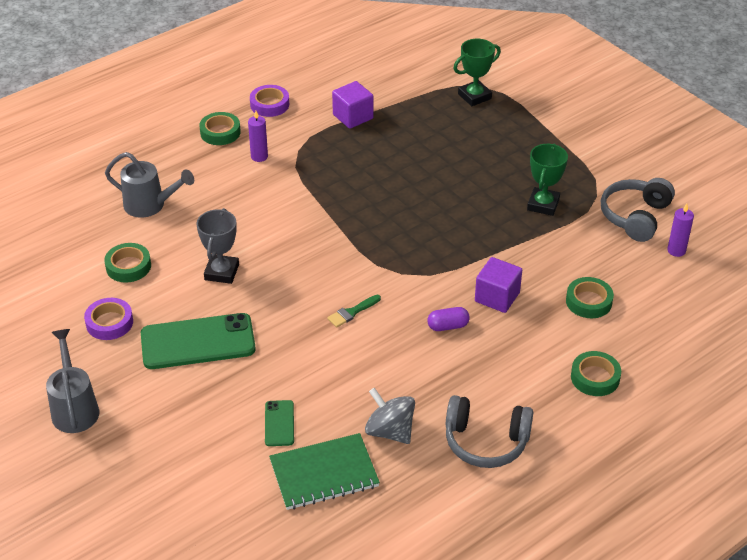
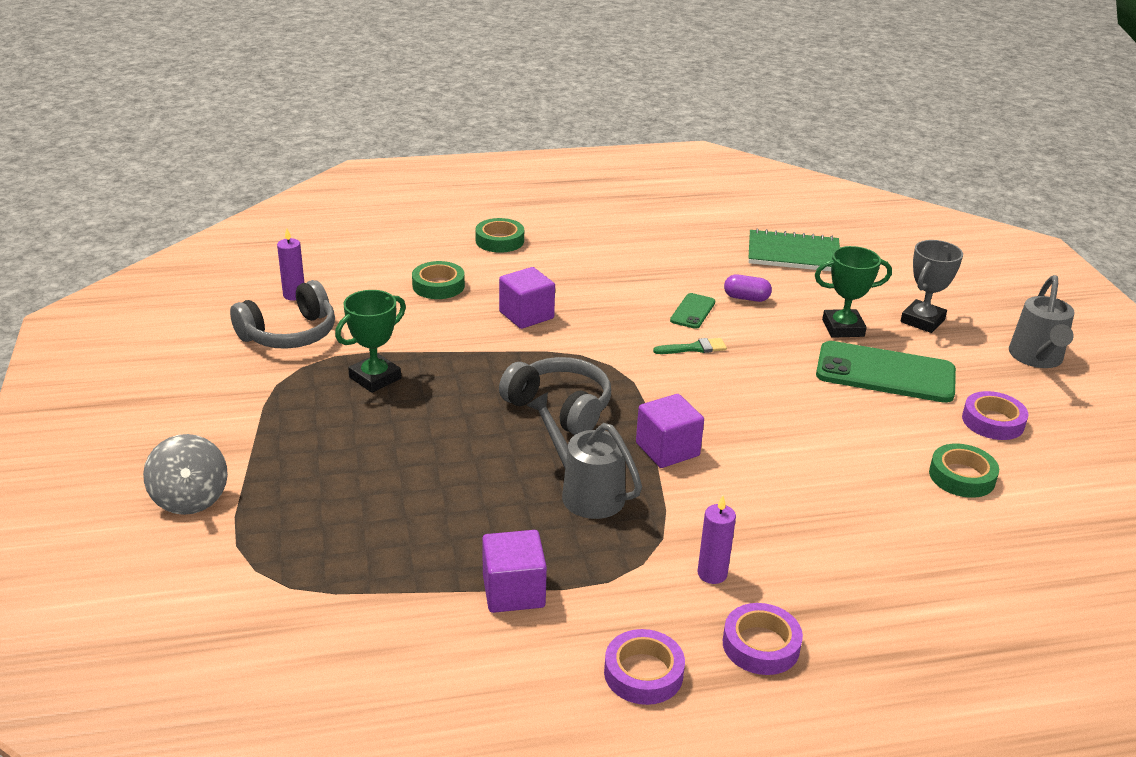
camera: 155 degrees left, 10 degrees down
(150, 205) = (917, 552): grey watering can -> grey watering can (585, 492)
(220, 132) = (761, 645): green tape -> purple tape
(221, 272) = (833, 431): grey trophy -> grey trophy (922, 321)
(279, 423) = (820, 292): green phone -> green phone (693, 311)
(323, 220) = (667, 449): none -> purple cube
(390, 431) = (717, 261): grey spinning top -> grey spinning top (190, 498)
(448, 326) = (600, 309): purple capsule -> purple capsule (746, 298)
(474, 96) = (287, 555): green trophy -> green trophy (843, 328)
(486, 441) = (636, 234): grey headphones -> grey headphones (560, 408)

